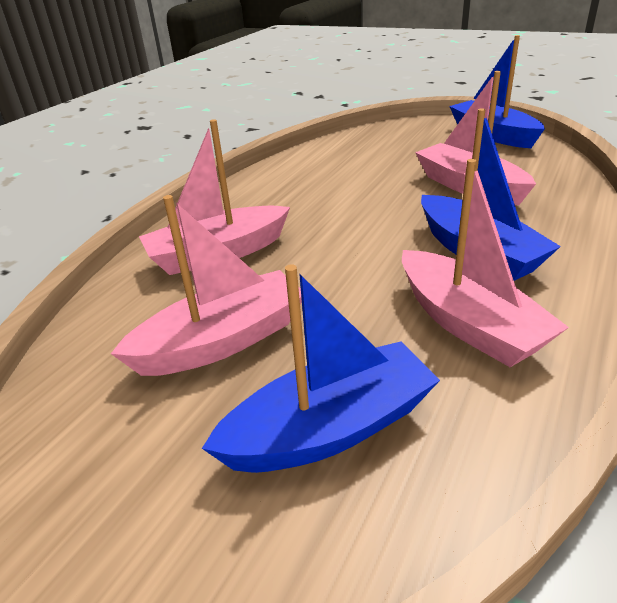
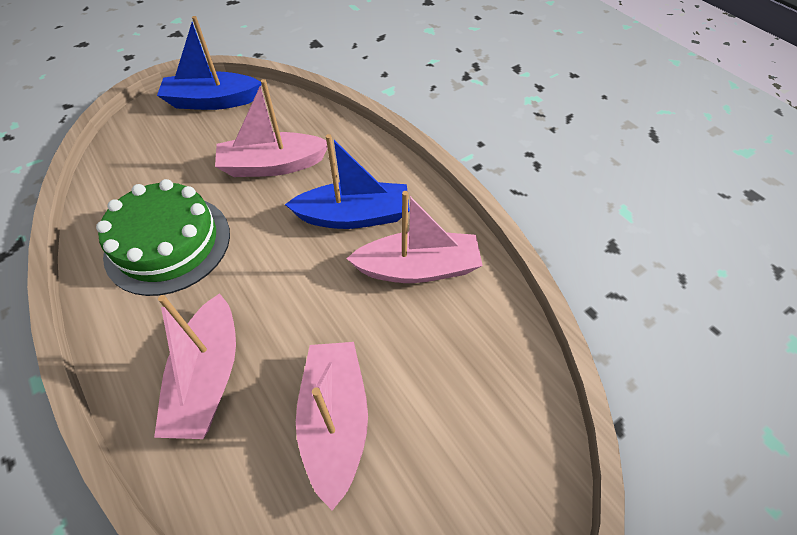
camera: 65 degrees left, 20 degrees up
(324, 183) = (168, 243): none -> green cake
(330, 429) = (459, 390): blue boat -> none

